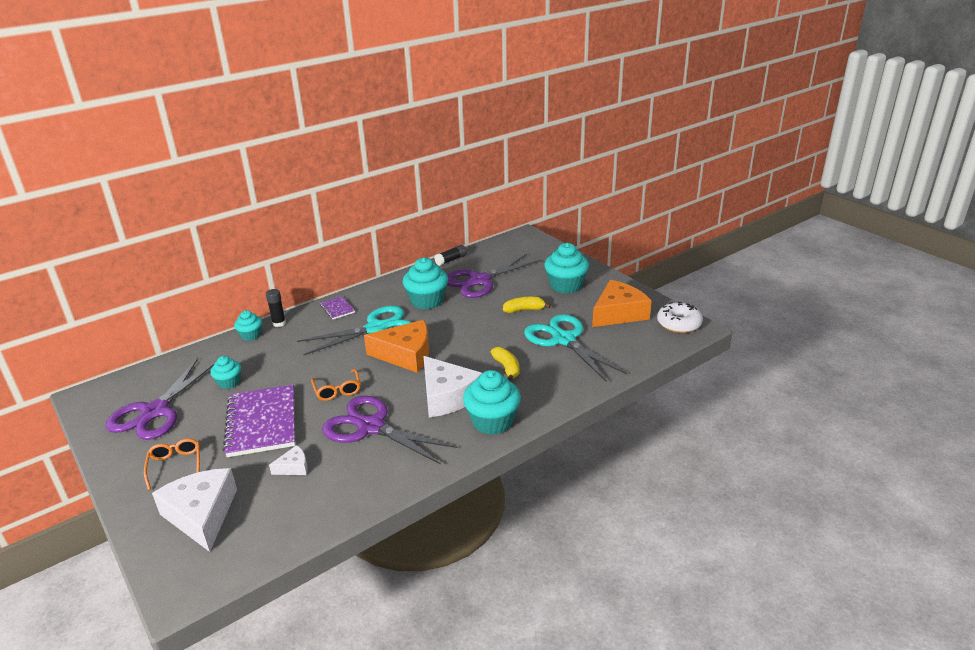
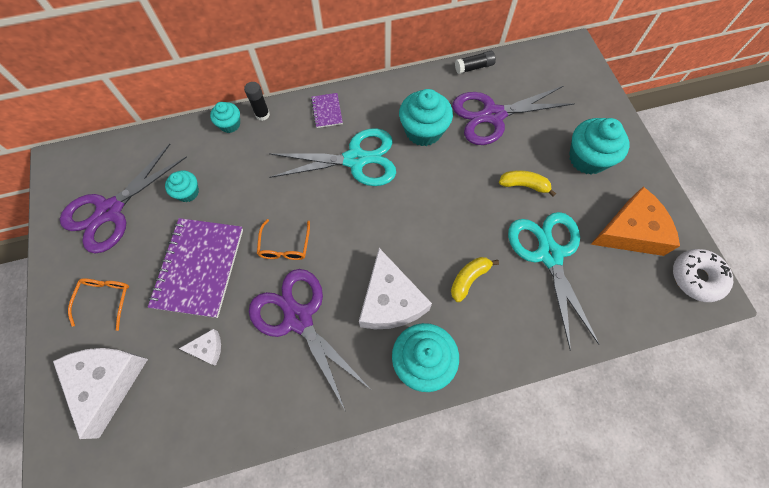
camera: 20 degrees right, 35 degrees up
(406, 355) = (371, 215): orange cheese -> none
(507, 368) = (469, 279): yellow banana -> yellow banana turned 135 degrees counterclockwise

